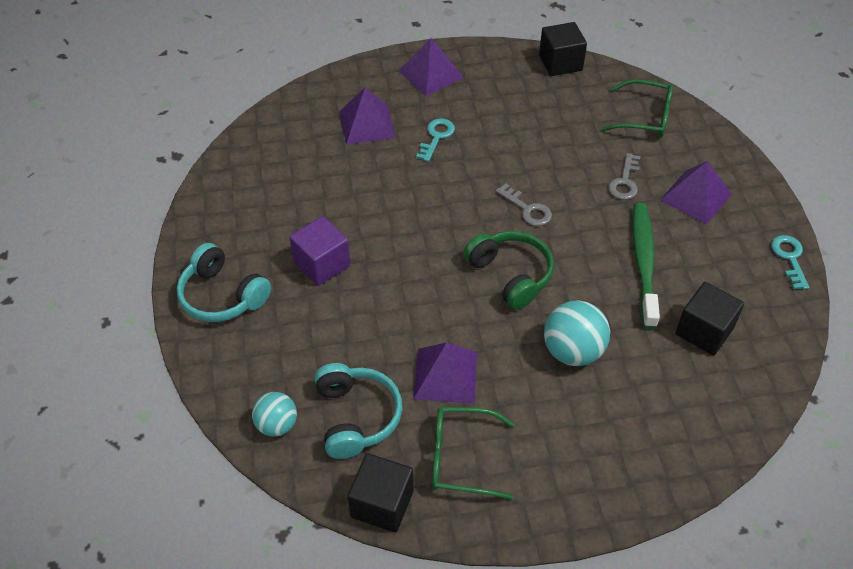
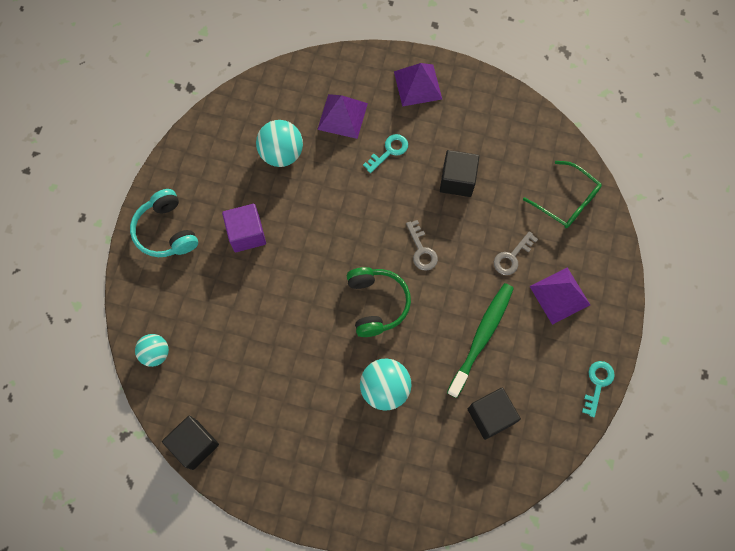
camera: 25 degrees right, 20 degrees up
(319, 178) = (282, 154): none -> turquoise ball
(356, 417) = (210, 371): turquoise headphones -> none
(445, 375) = (286, 366): purple pyramid -> none
(461, 458) = (263, 436): green glasses -> none
(560, 63) = (530, 116): black cube -> black cube (457, 180)

